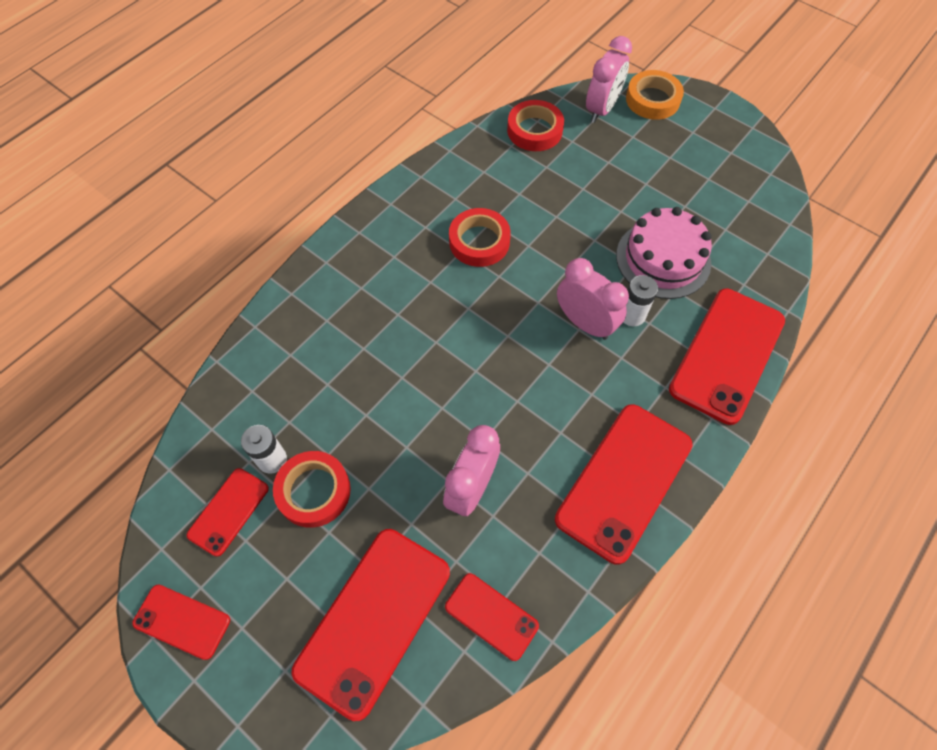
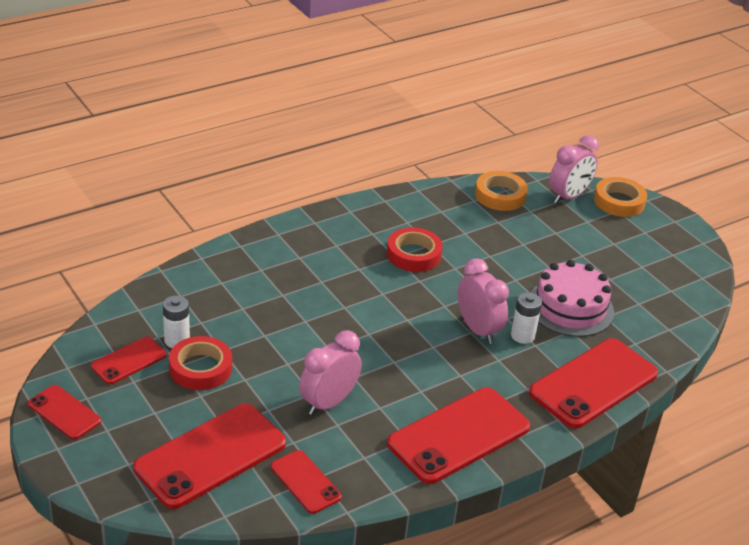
camera: 15 degrees right, 25 degrees down
(534, 130) = (500, 195): red tape -> orange tape

